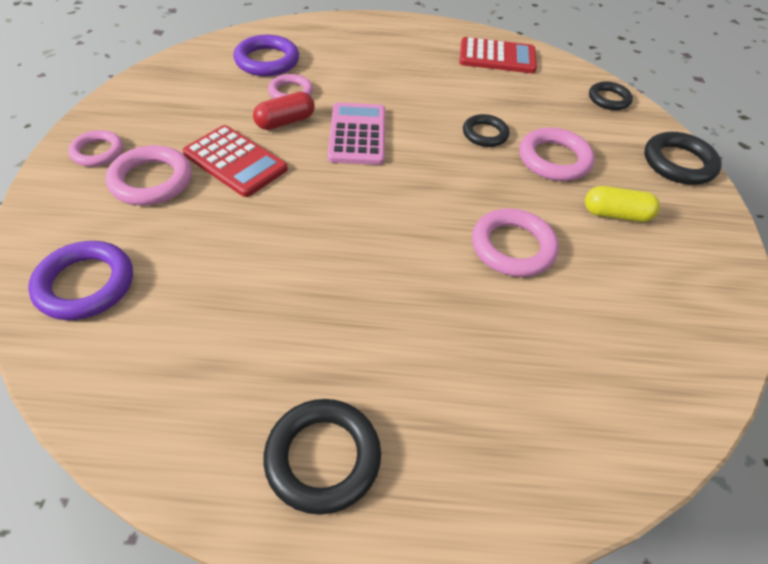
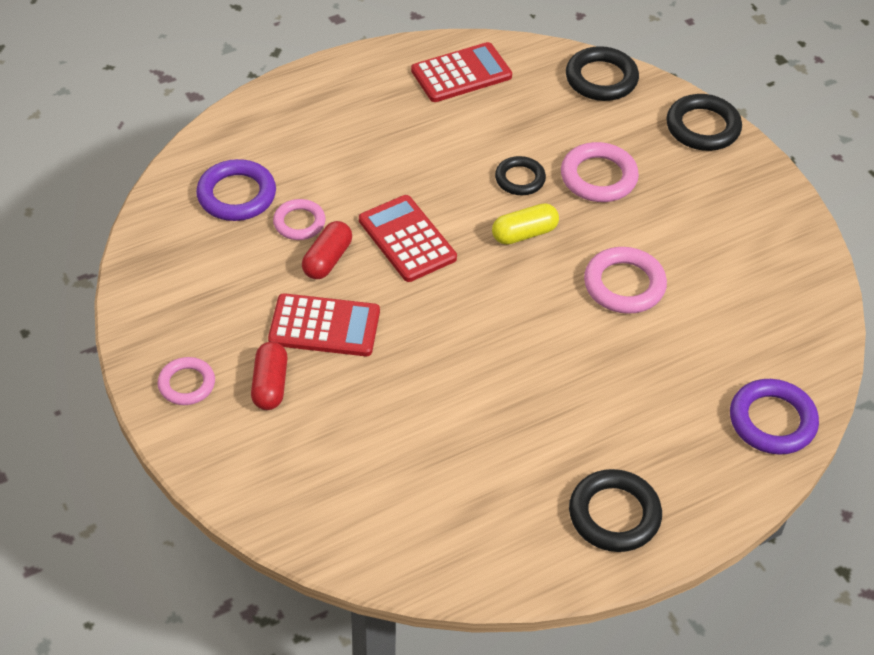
camera: 30 degrees left, 0 degrees up
(85, 284) = (320, 500): purple ring -> purple ring (772, 421)
(151, 181) = (270, 385): pink ring -> red capsule
(357, 134) = (407, 239): pink calculator -> red calculator
(609, 99) = (601, 79): black ring -> black ring, size x1.53
(616, 214) = (683, 210): yellow capsule -> yellow capsule (524, 233)

